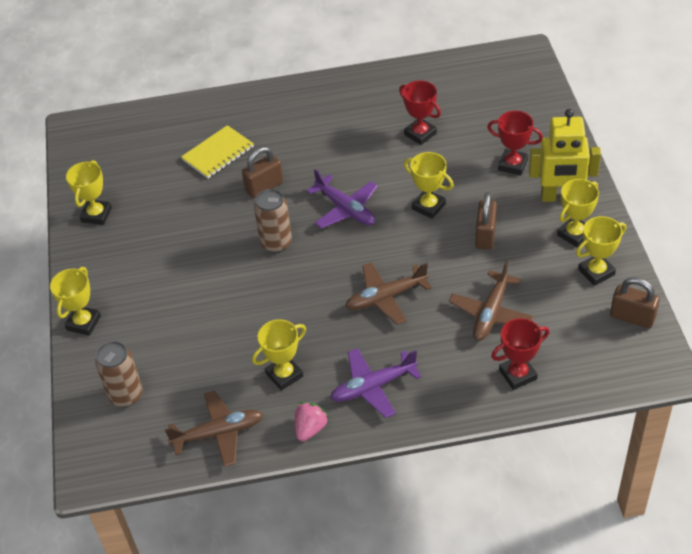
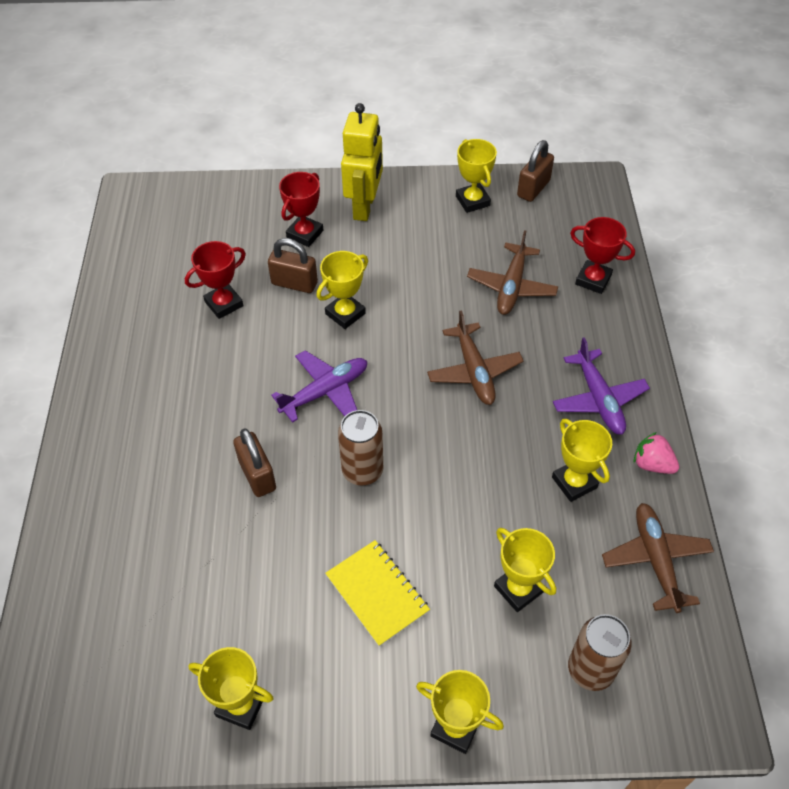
camera: 85 degrees left, 5 degrees up
(218, 153) = (171, 526): yellow notebook -> yellow notebook (377, 593)
(485, 235) = (402, 273): brown padlock -> brown padlock (294, 283)
(491, 313) = (511, 287): brown plane -> brown plane turned 75 degrees clockwise
(517, 374) = (593, 280): red trophy -> red trophy turned 45 degrees counterclockwise
(574, 234) = (419, 206): yellow trophy -> yellow trophy (518, 589)

